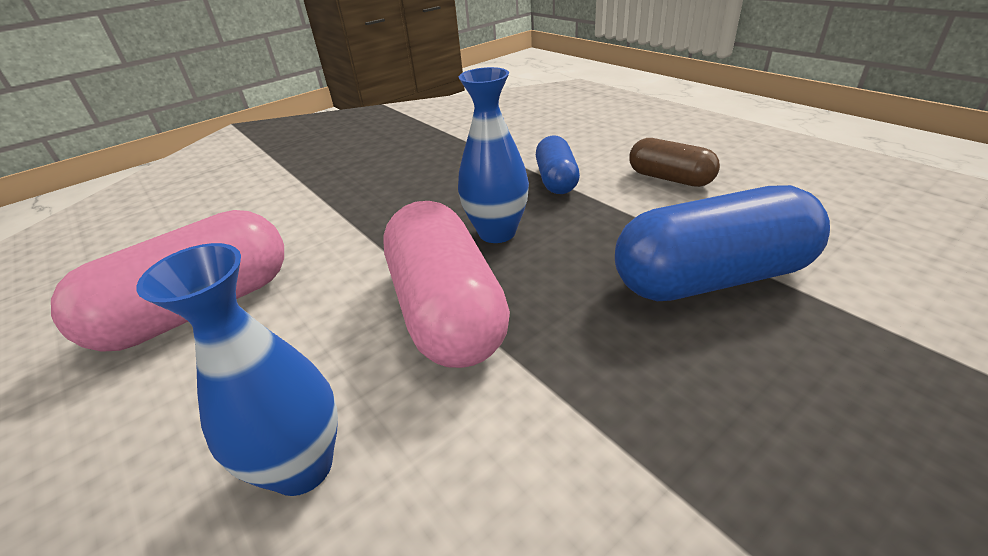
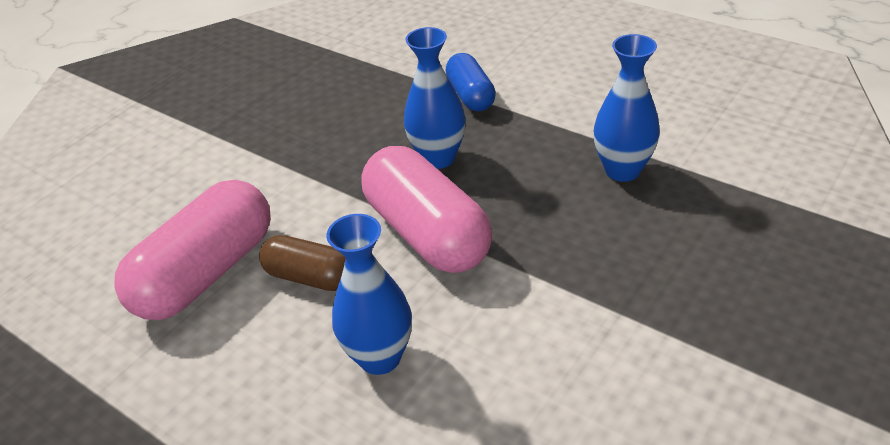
camera: 15 degrees left, 5 degrees up
(670, 178) = (572, 80): brown capsule -> brown capsule (310, 277)
(711, 278) = (622, 170): blue capsule -> blue vase

